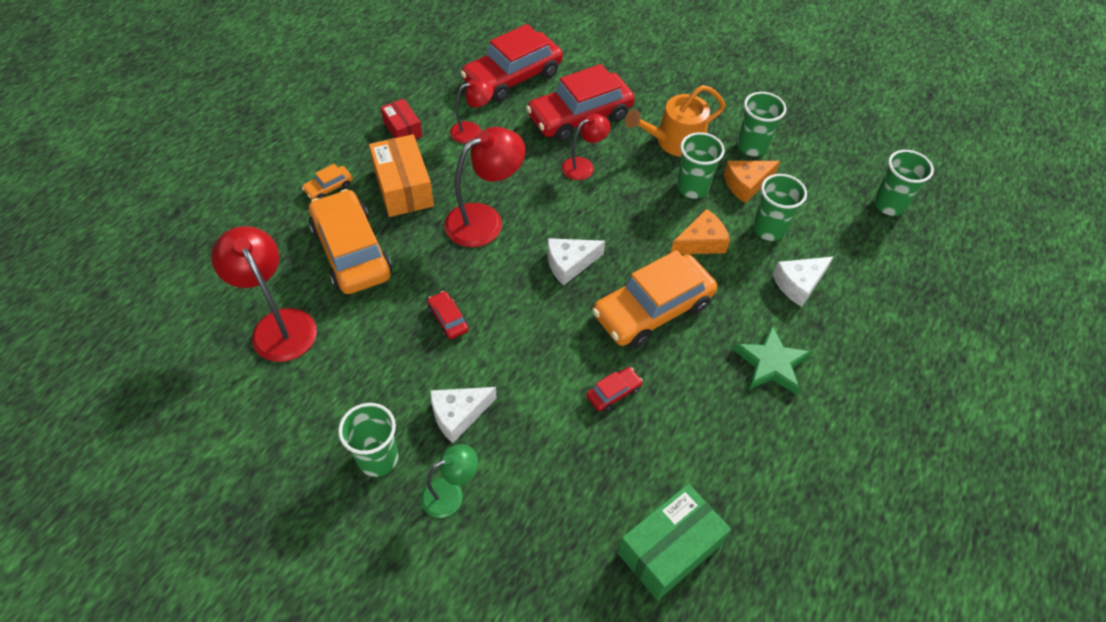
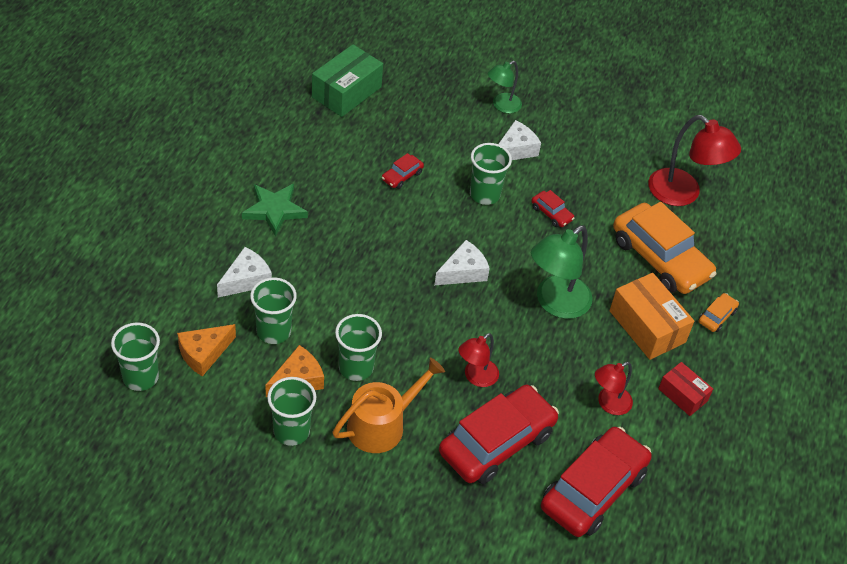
camera: 165 degrees right, 5 degrees down
(378, 458) = (560, 119): green cup -> green cup (484, 194)
(484, 220) = (555, 303): red lamp -> green lamp
(652, 309) = (380, 241): orange car -> none
(701, 242) = (342, 308): orange cheese -> orange cheese (204, 353)

